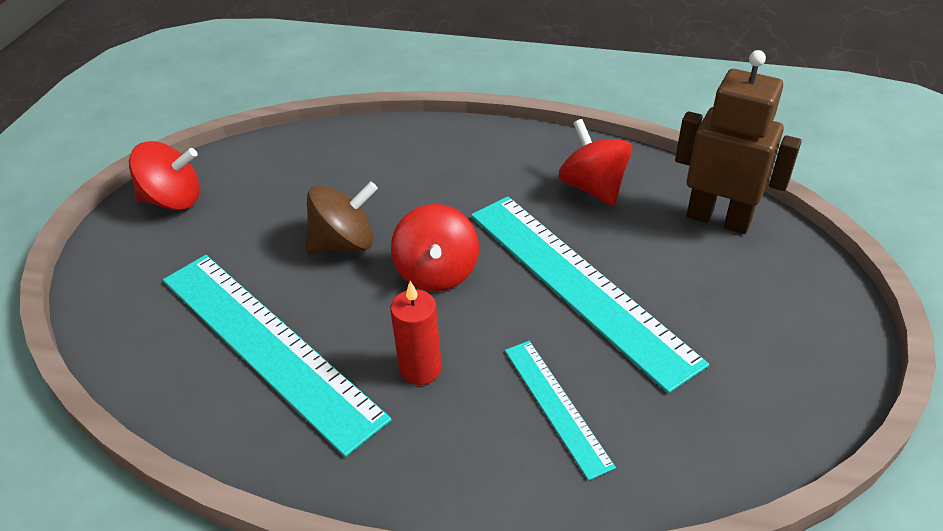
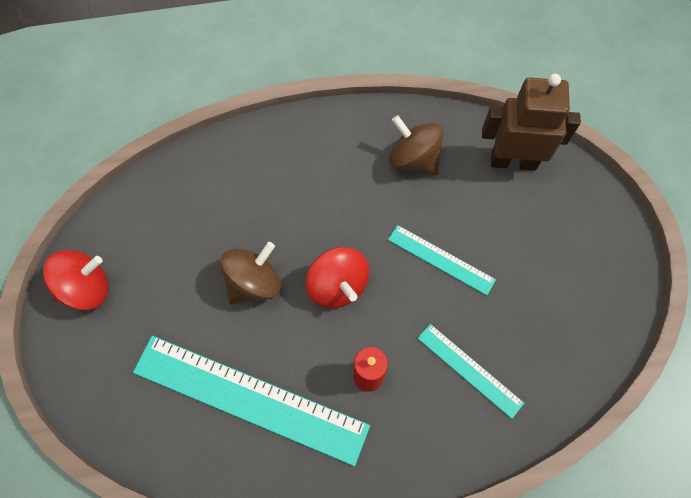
camera: 25 degrees left, 25 degrees up
(577, 284) = (441, 260): turquoise ruler -> turquoise ruler, size x0.50
(593, 188) = (414, 159): red spinning top -> brown spinning top

